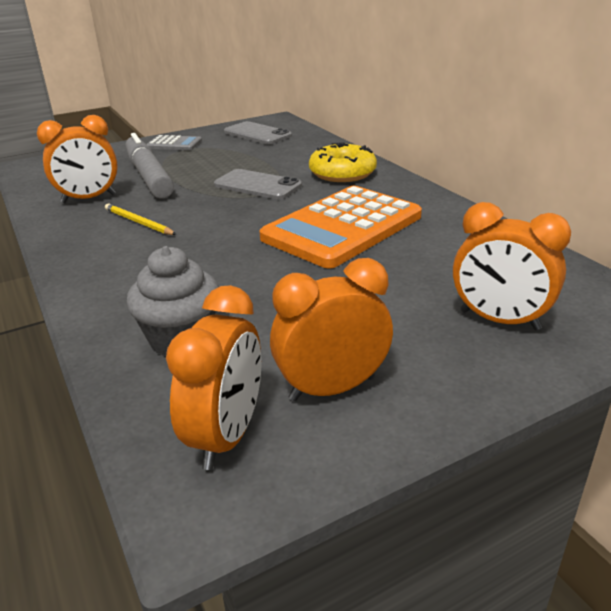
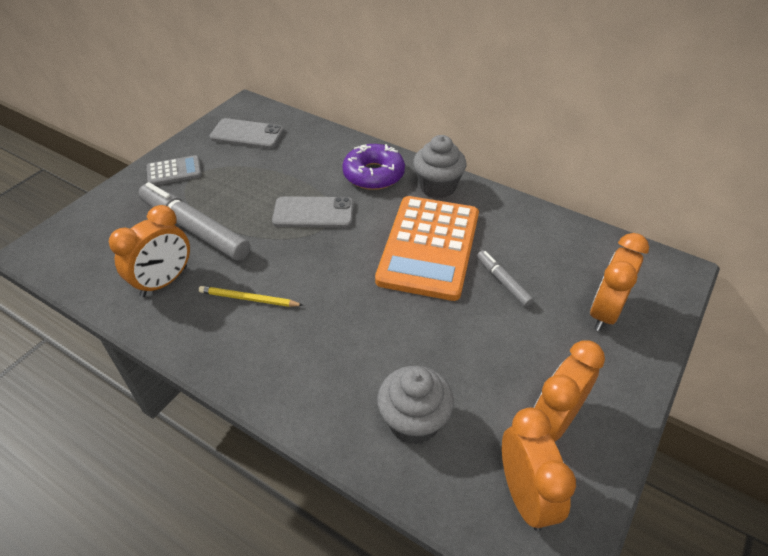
camera: 30 degrees left, 15 degrees up
(342, 173) = (373, 174): yellow donut -> purple donut
(396, 268) = (503, 282): none -> grey marker
(399, 191) = (437, 187): none -> grey cupcake
(499, 320) = (604, 312): orange clock -> orange clock turned 120 degrees clockwise

